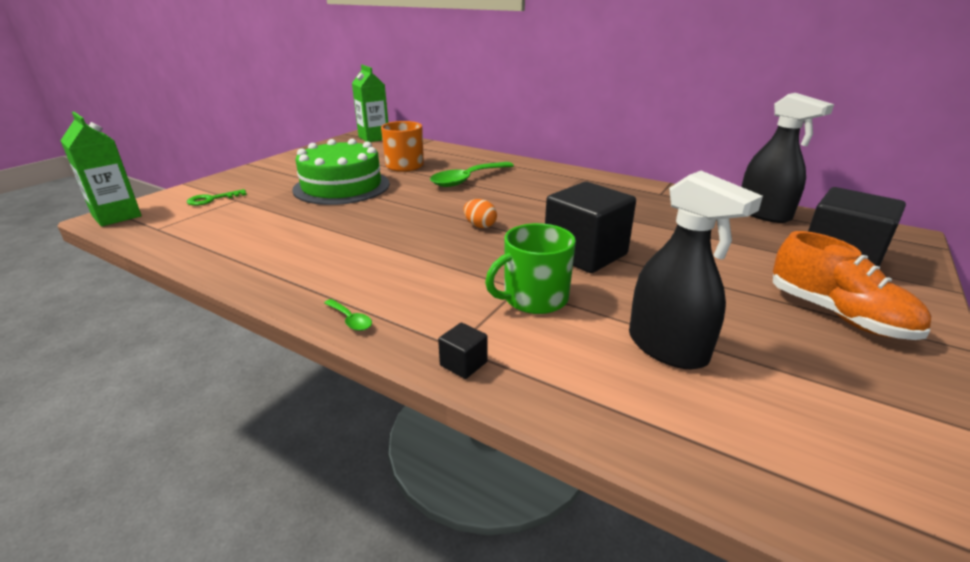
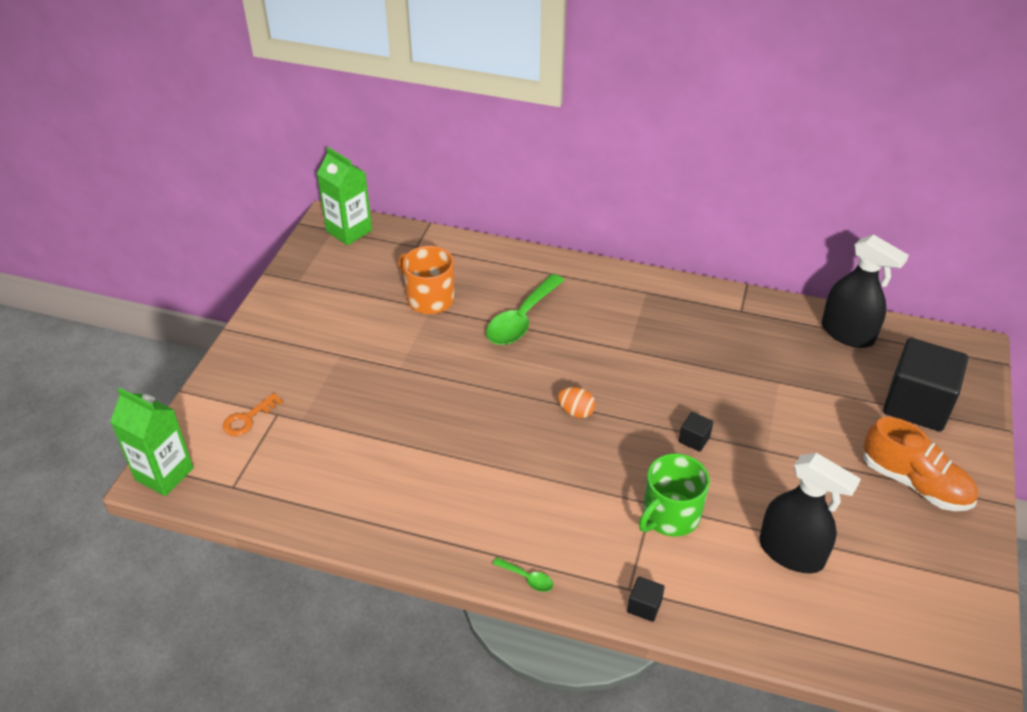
camera: 15 degrees left, 15 degrees up
(212, 199) = (248, 419): green key -> orange key
(342, 186) = (383, 362): green cake -> none
(585, 254) = (694, 439): black cube -> black cube, size x0.41

